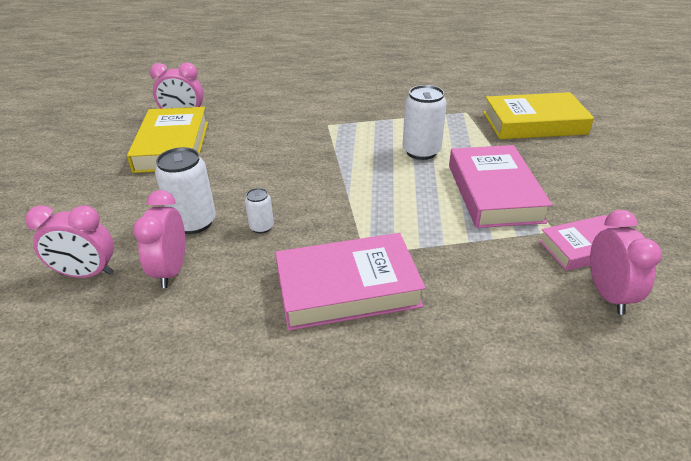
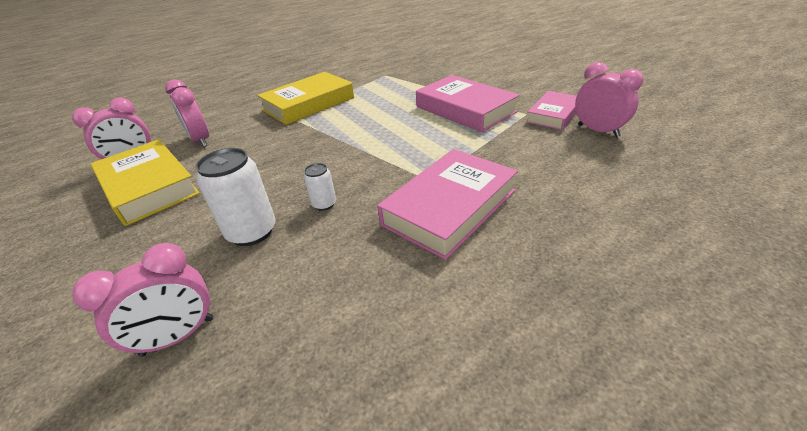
camera: 35 degrees left, 0 degrees up
(171, 270) = (278, 279): pink clock -> pink clock (200, 140)
(421, 151) = (386, 106): white can -> none
(534, 123) = (436, 66): yellow book -> yellow book (308, 104)

